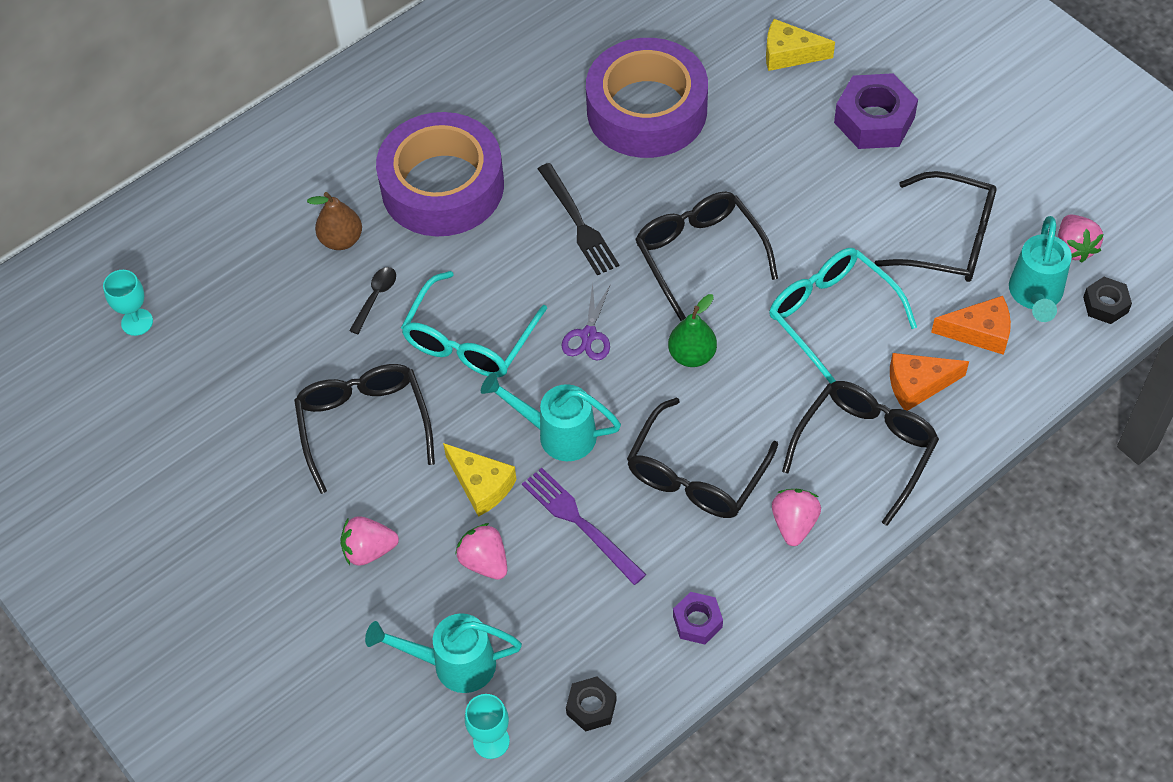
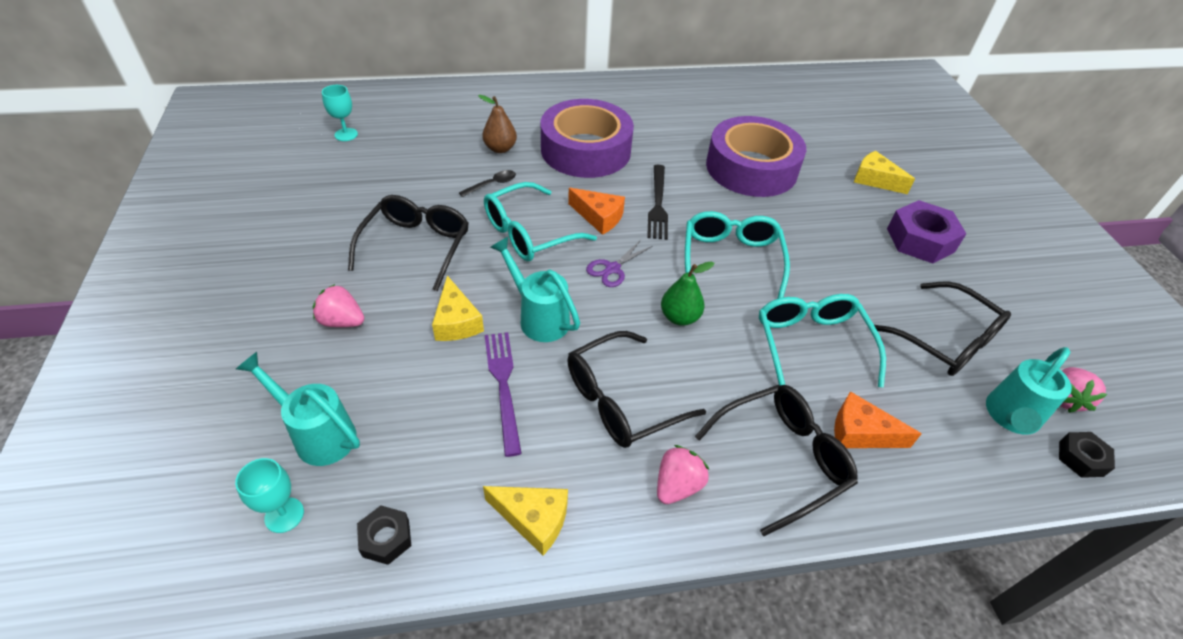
camera: 25 degrees right, 10 degrees down
(484, 561) = (411, 373): pink strawberry -> none
(697, 621) = (533, 519): purple nut -> yellow cheese
(700, 255) = (731, 260): black glasses -> turquoise glasses
(979, 332) = (941, 420): orange cheese -> orange cheese (599, 217)

